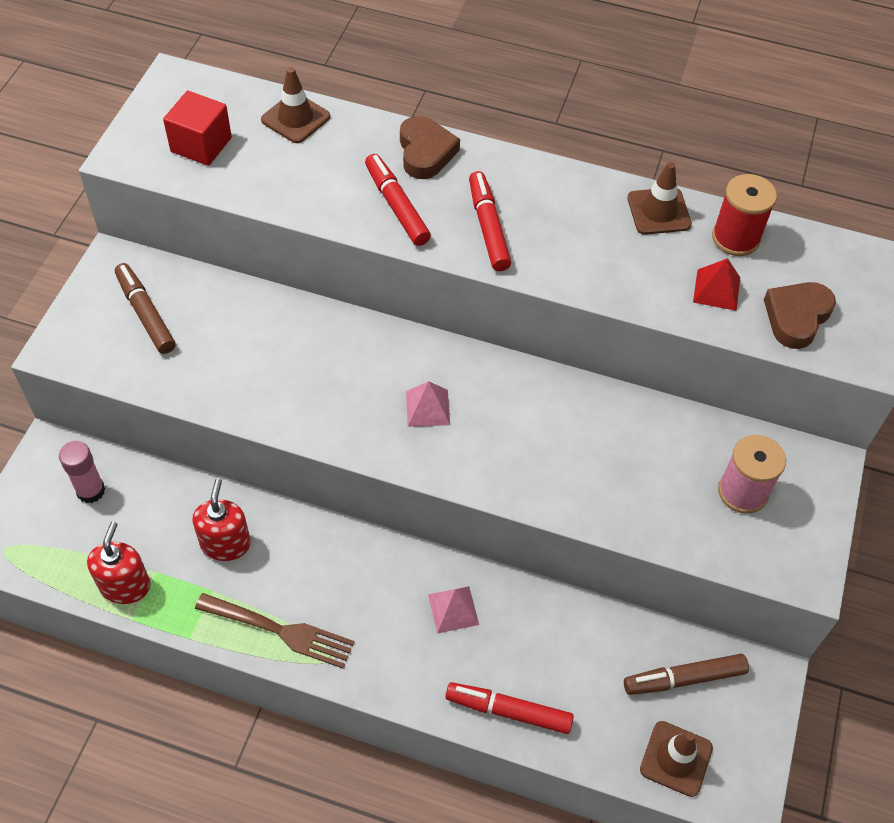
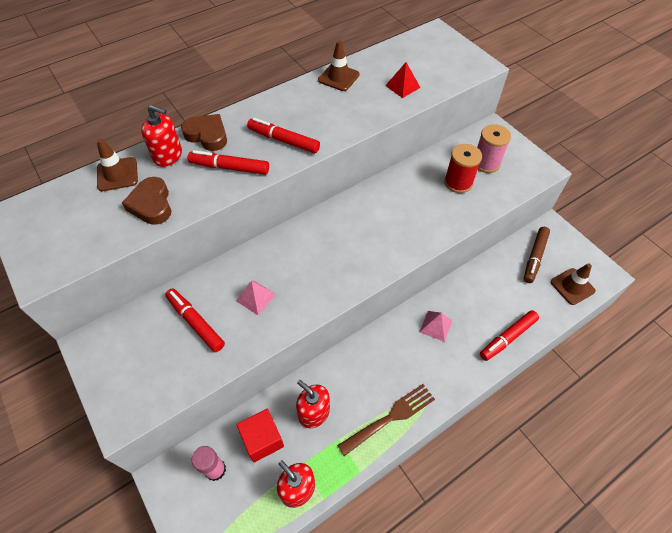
camera: 50 degrees left, 0 degrees up
(145, 314) = (146, 349): brown marker -> none
(201, 144) = (81, 229): red cube -> red cube (262, 439)
(210, 334) = (195, 323): none -> red marker
(362, 140) = (168, 155): none -> red soap dispenser
(427, 408) = (340, 250): pink pyramid -> pink pyramid (256, 297)
(735, 238) = (379, 63): red spool -> red spool (458, 182)
(796, 317) = (441, 72): brown heart -> brown heart (151, 204)

